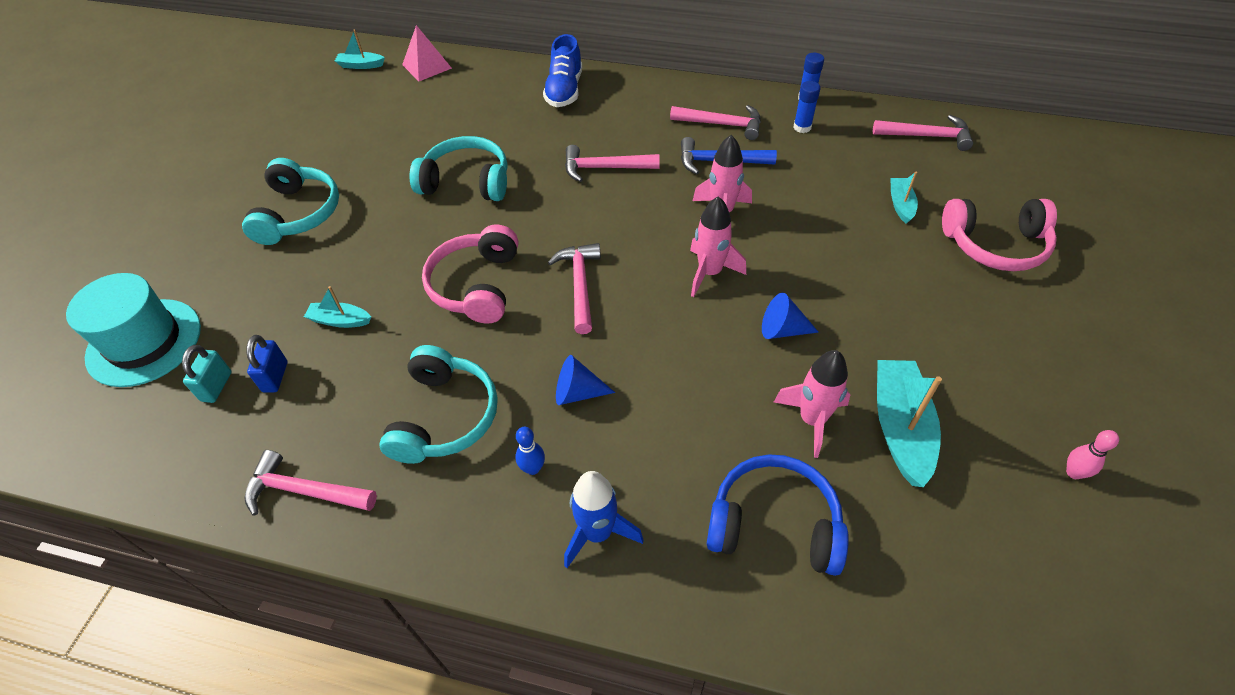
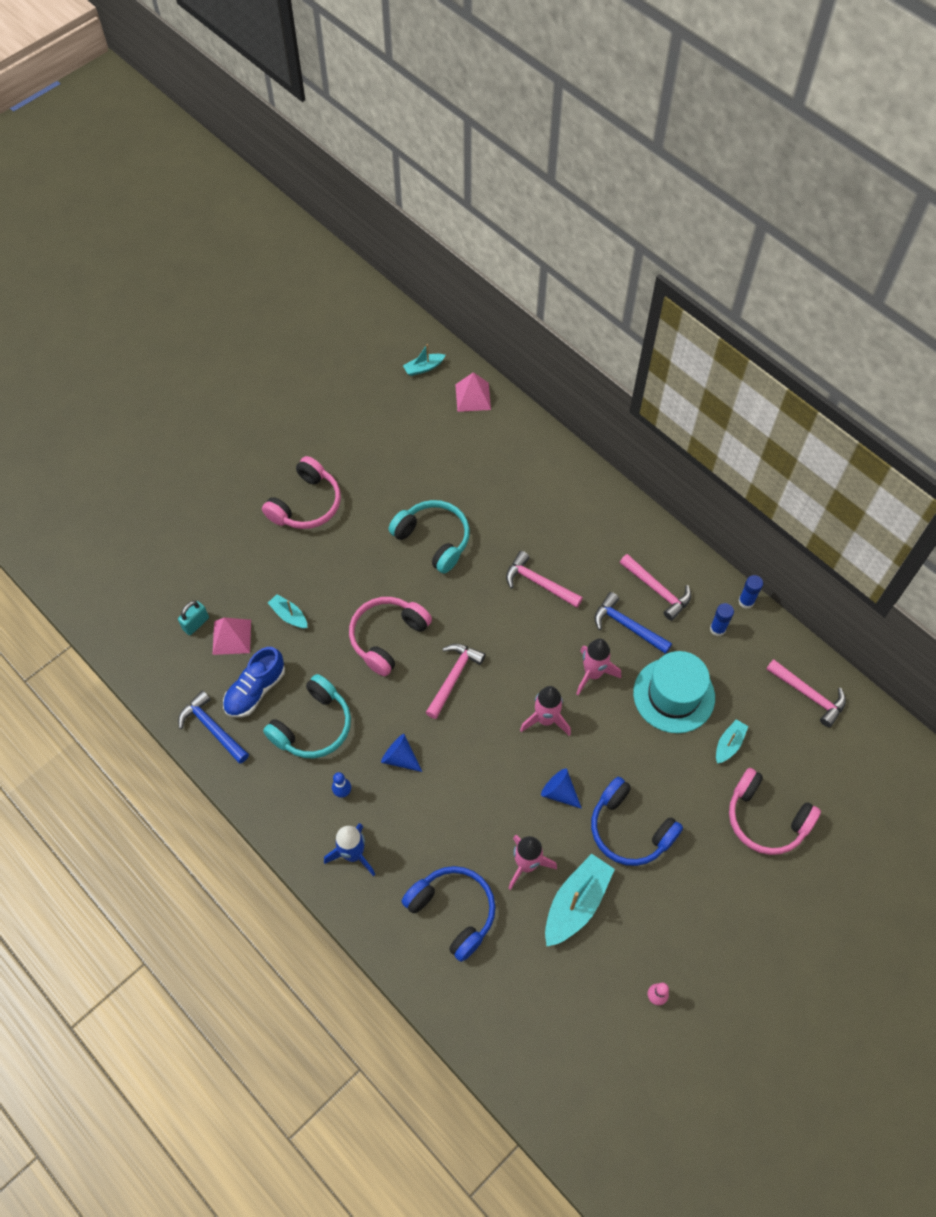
camera: 30 degrees right, 10 degrees up
(144, 342) = (168, 563): turquoise hat -> turquoise hat (674, 695)
(275, 377) = (231, 637): blue padlock -> pink pyramid
(298, 213) = (306, 504): turquoise headphones -> pink headphones
(304, 491) = (212, 728): pink hammer -> blue hammer
(361, 65) = (423, 368): turquoise boat -> turquoise boat turned 60 degrees counterclockwise
(564, 90) = (561, 484): blue shoe -> blue shoe (255, 690)
(884, 324) = (629, 829): none -> blue headphones

